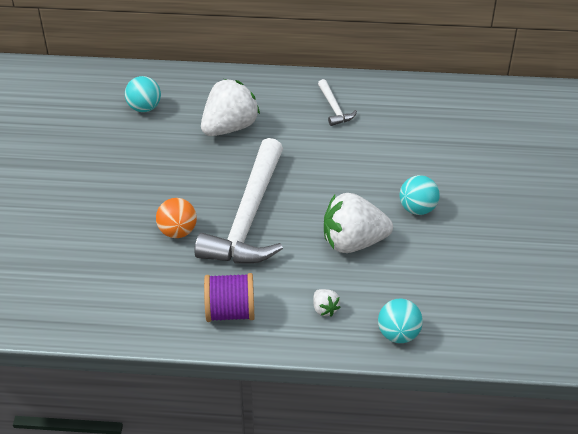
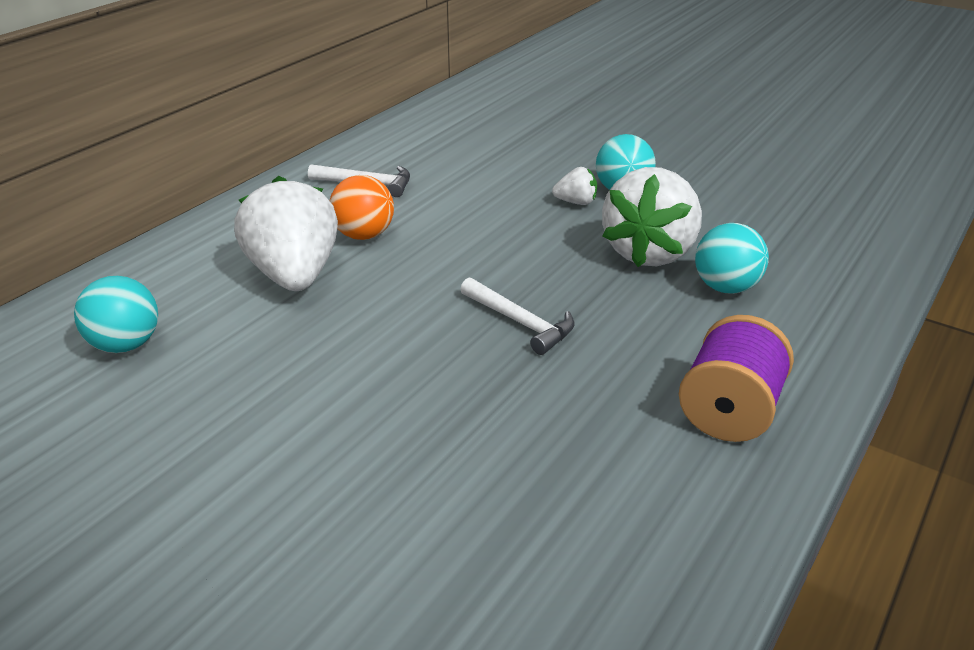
camera: 60 degrees left, 10 degrees down
(177, 231) = (487, 408): orange ball -> orange ball (364, 235)
(249, 217) = (520, 322): white hammer -> white hammer, size x0.43
(325, 309) = (772, 317): white strawberry -> white strawberry (576, 202)
(398, 334) = (852, 275): turquoise ball -> turquoise ball (725, 287)

